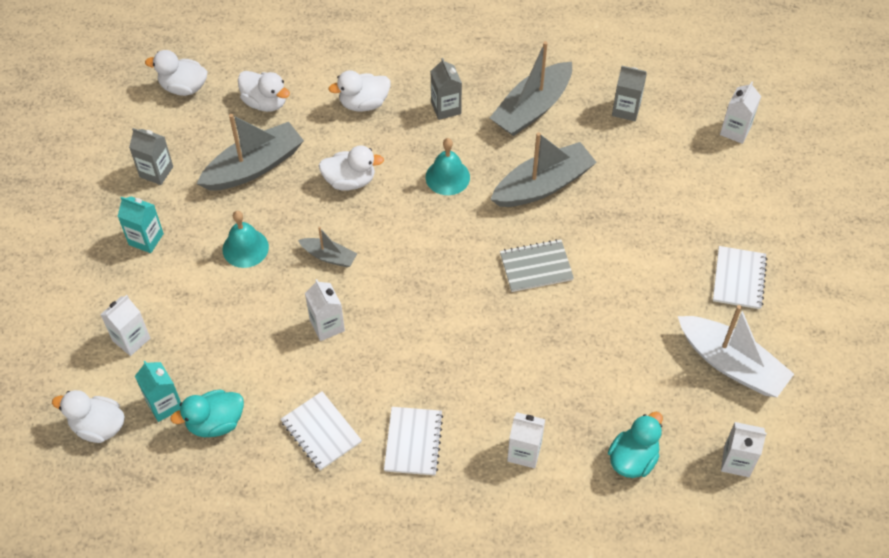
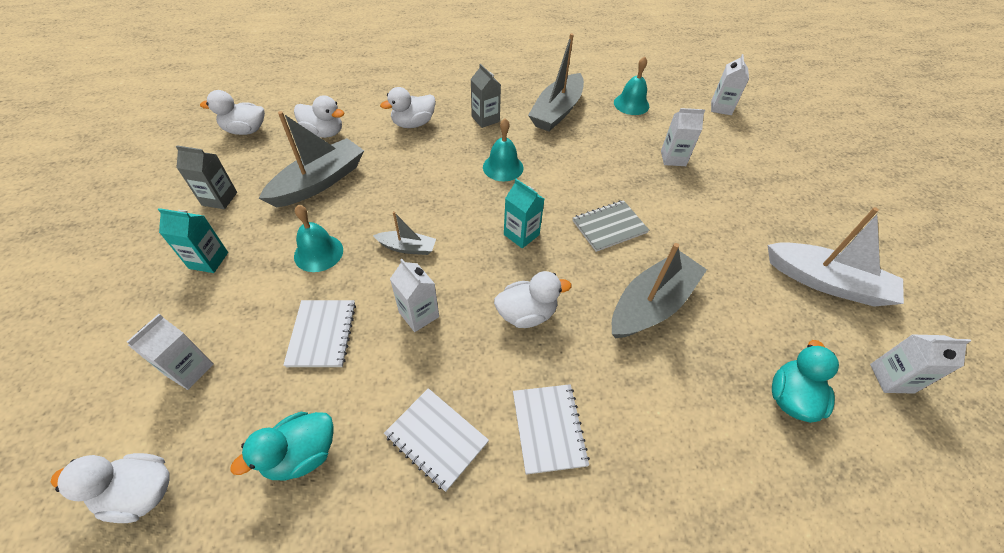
camera: 15 degrees left, 5 degrees down
(164, 404) = (233, 443): turquoise carton -> turquoise carton (521, 235)
(350, 181) = (414, 181): white duck -> white duck (526, 314)
(524, 452) = (675, 414): white carton -> white carton (673, 158)
(543, 185) = (588, 162): grey boat -> grey boat (652, 304)
(626, 109) = (631, 104): grey carton -> turquoise bell
(739, 279) = (788, 210): white notebook -> white notebook (322, 334)

